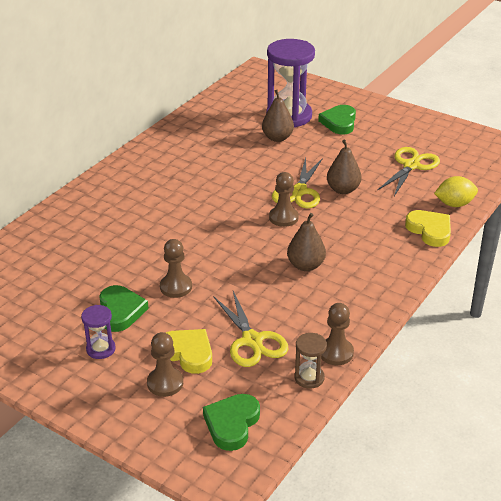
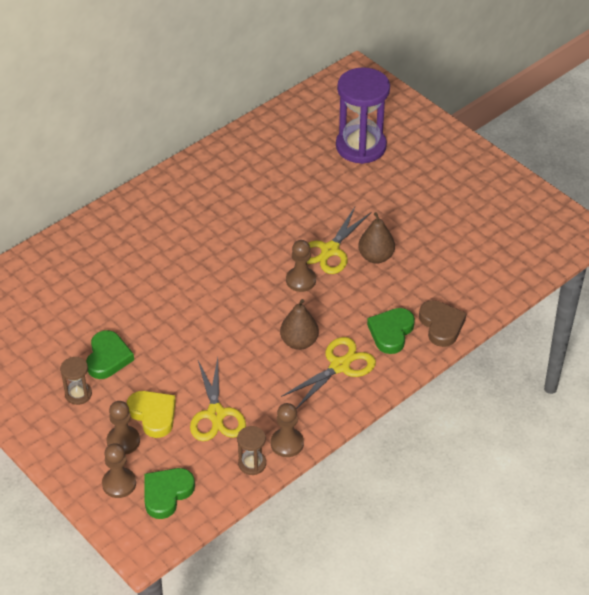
camera: 15 degrees right, 10 degrees up
(101, 349) = (78, 394): purple hourglass -> brown hourglass
(176, 287) = (167, 341): brown pawn -> brown pawn (119, 484)
(277, 138) = (336, 175): brown pear -> none
(339, 122) = (411, 165): green heart -> green heart (391, 332)
(411, 165) = (462, 239): yellow scissors -> yellow scissors (340, 366)
(430, 230) = (441, 325): yellow heart -> brown heart
(454, 204) = (483, 297): yellow lemon -> none

